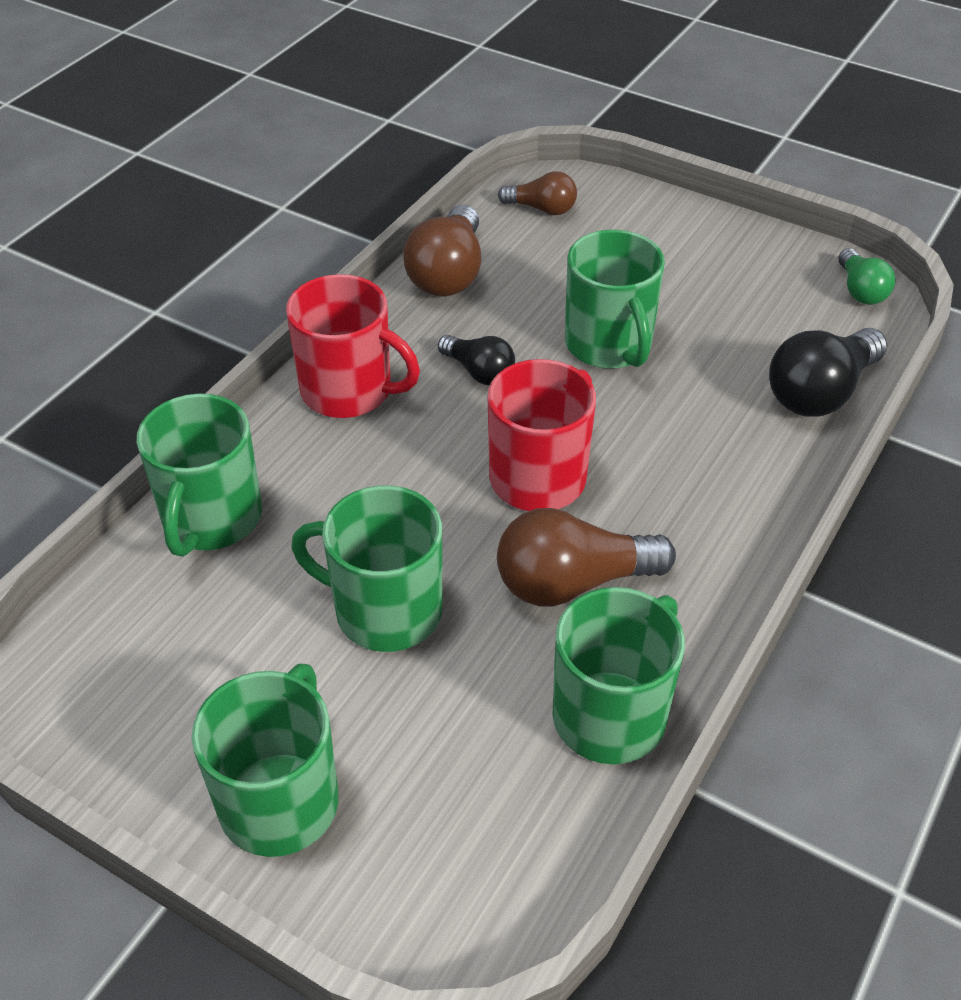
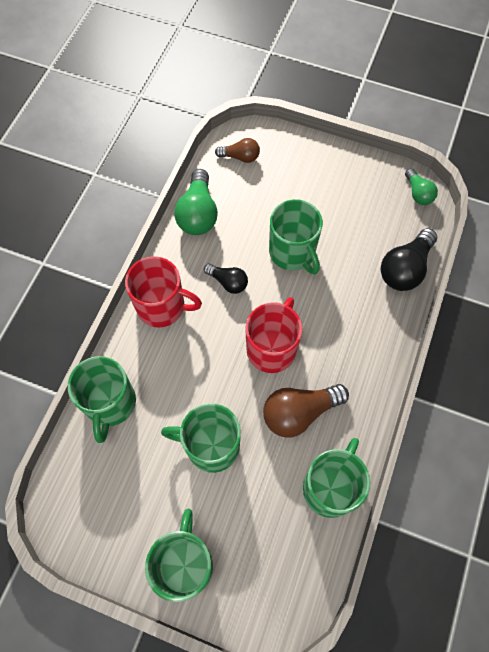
camera: 10 degrees left, 20 degrees up
(448, 273) = (198, 213): brown light bulb -> green light bulb

